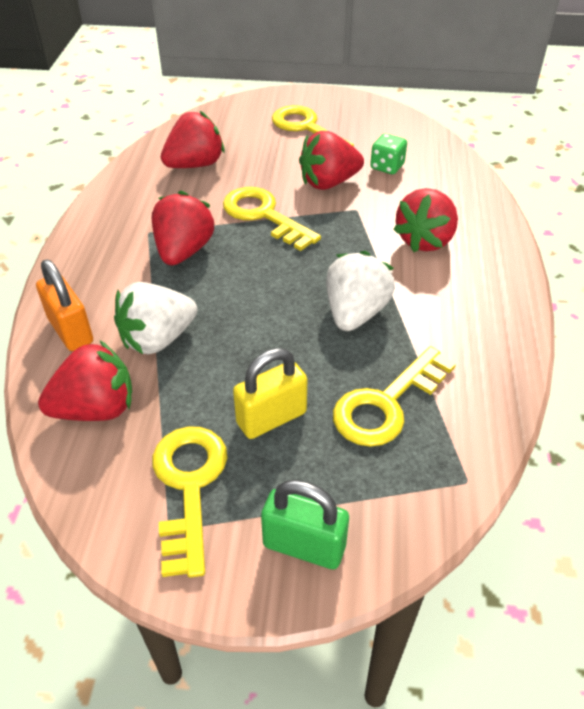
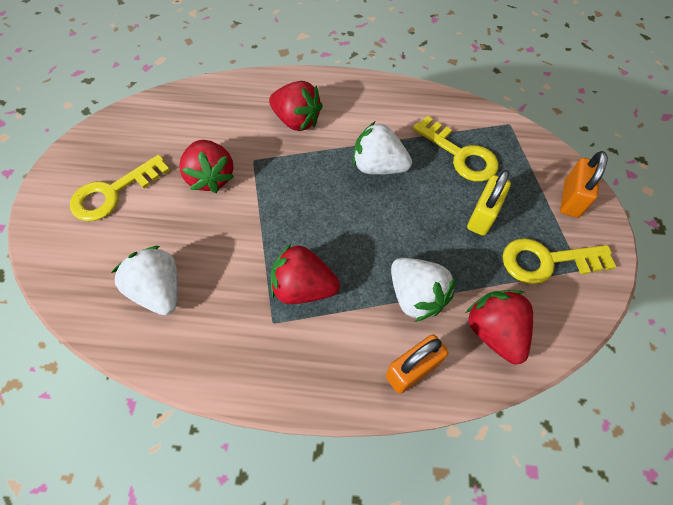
camera: 90 degrees left, 15 degrees up
(195, 165) = (160, 290): red strawberry -> white strawberry
(264, 216) = (256, 226): yellow key -> none
(271, 418) = (482, 216): yellow padlock -> yellow padlock turned 60 degrees clockwise
(304, 546) = (570, 199): green padlock -> orange padlock
(387, 166) = (193, 136): green dice -> none

